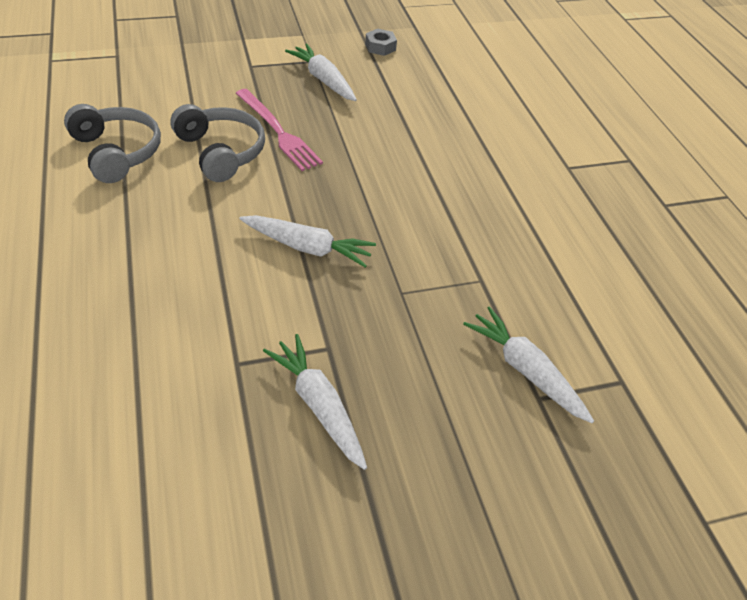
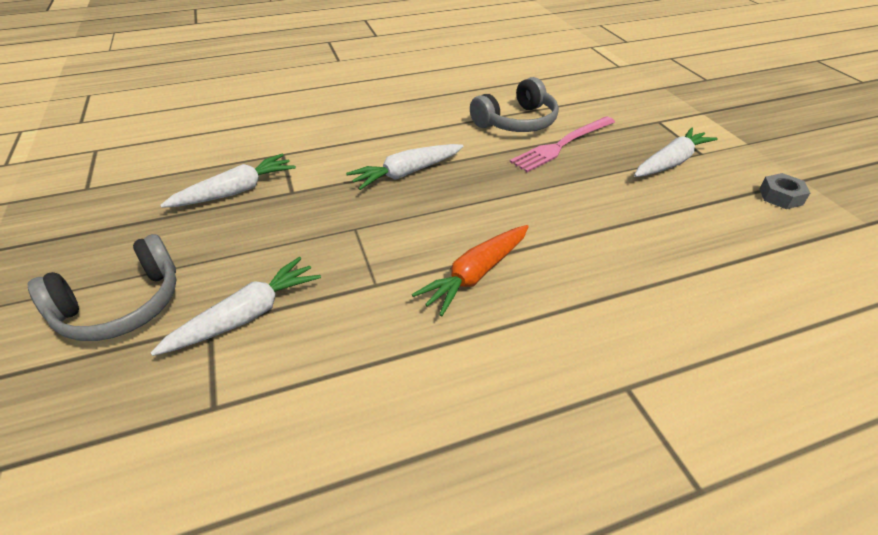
camera: 90 degrees right, 5 degrees down
(117, 152) = (494, 84): grey headphones -> grey headphones (121, 306)
(307, 247) = (406, 173): white carrot -> white carrot turned 45 degrees clockwise
(468, 218) = (475, 275): none -> orange carrot

